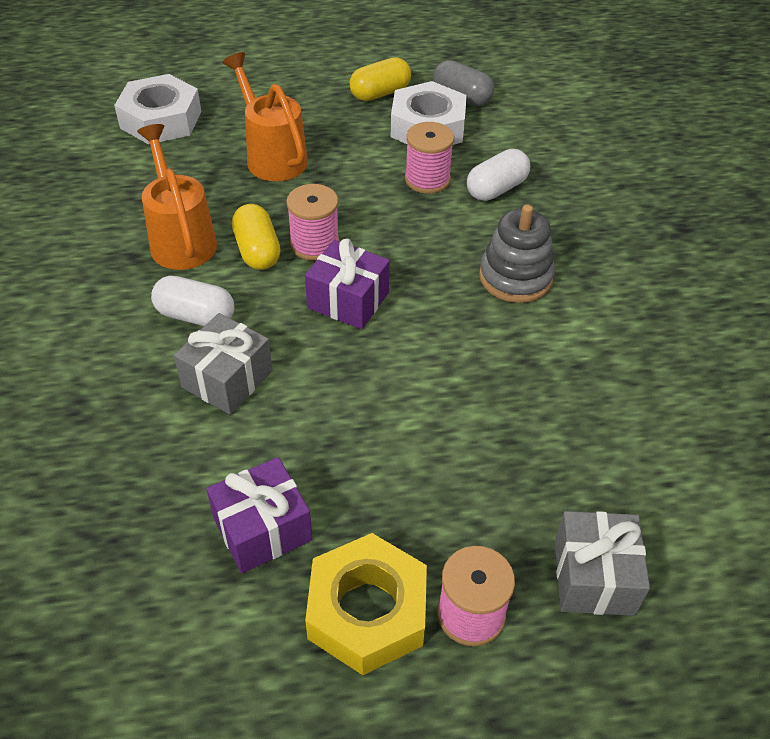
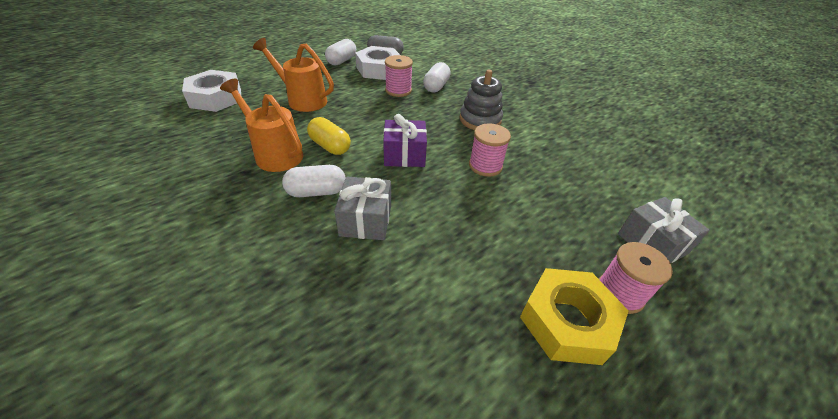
camera: 30 degrees left, 5 degrees down
(262, 529) = (462, 301): purple gift -> none
(314, 244) = (362, 134): pink spool -> pink spool (485, 166)
(380, 93) = (341, 61): yellow capsule -> white capsule

